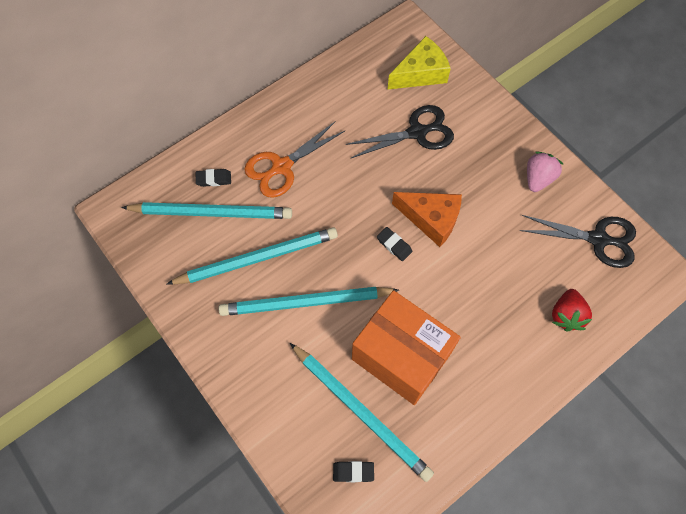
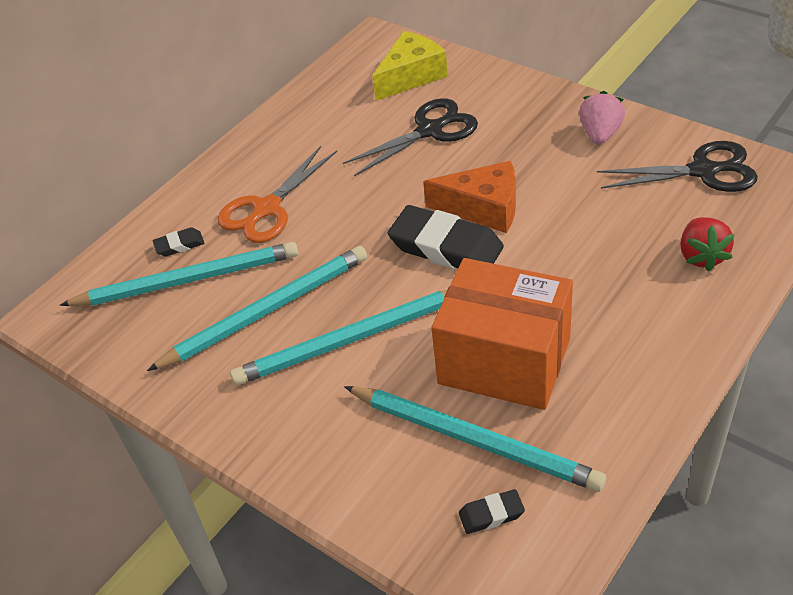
camera: 10 degrees left, 20 degrees down
(394, 245) = (446, 247): black eraser -> black eraser, size x2.18

